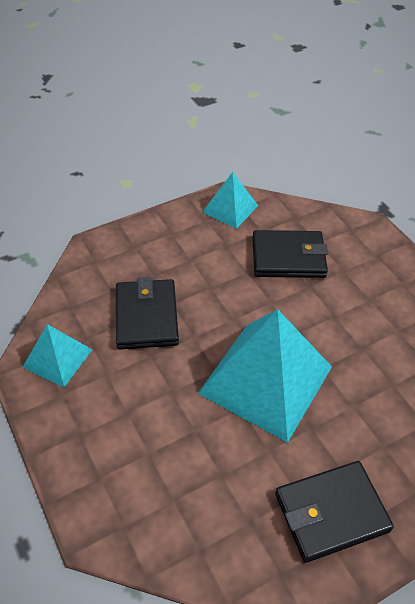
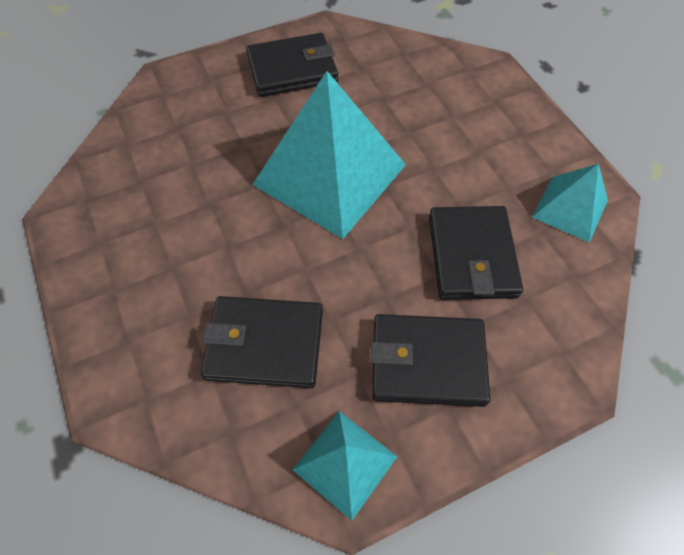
camera: 175 degrees left, 10 degrees up
(183, 252) = (427, 362): none -> black wallet

